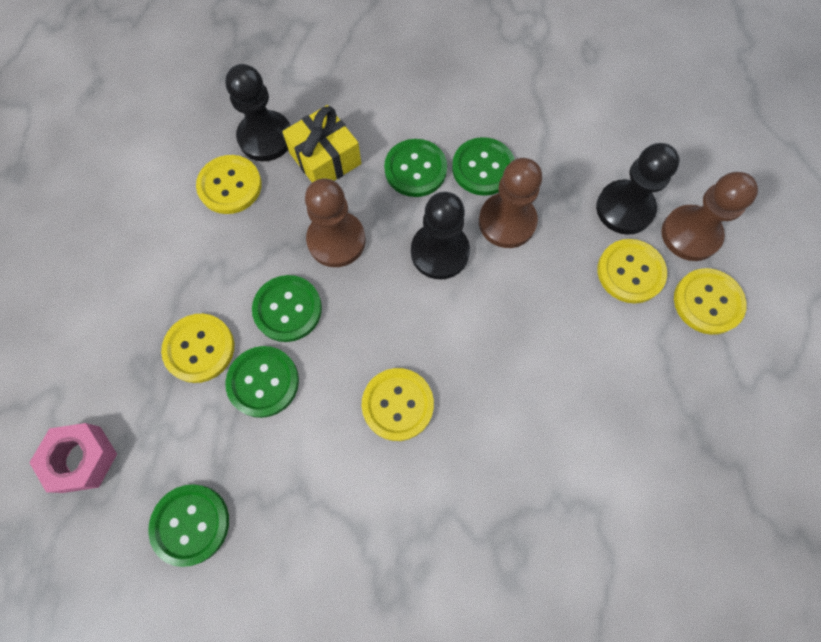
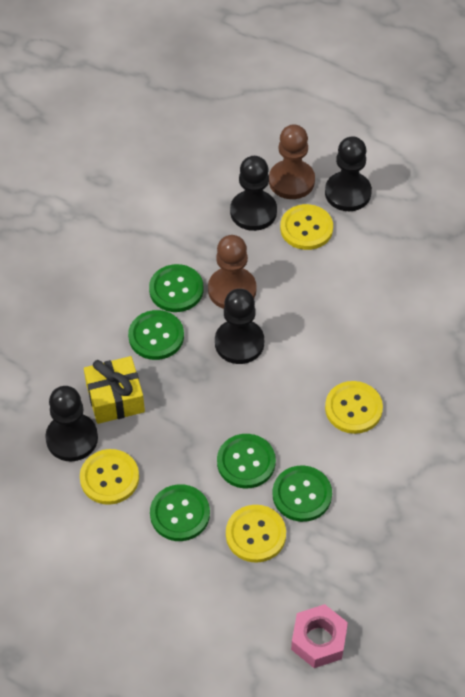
camera: 70 degrees left, 15 degrees down
(190, 524) = (397, 570): green button -> green button (180, 514)
(336, 240) = (198, 411): brown pawn -> none
(707, 302) = (348, 193): yellow button -> black pawn

